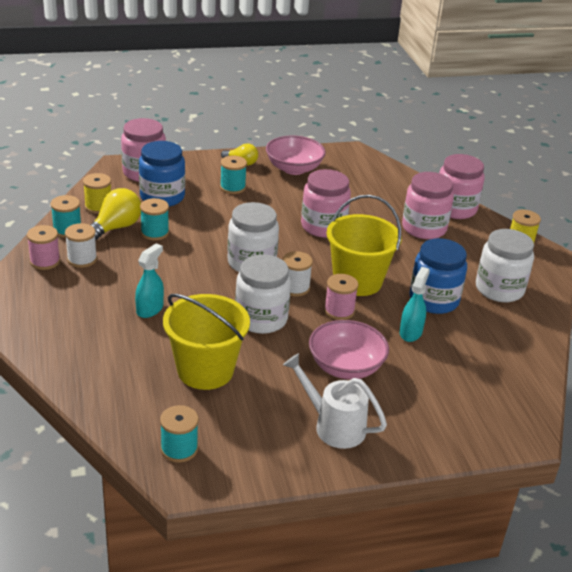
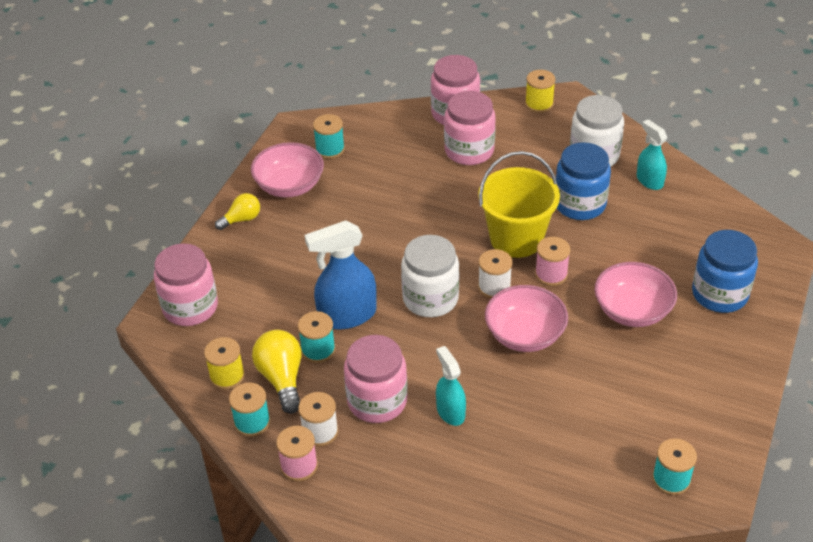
camera: 50 degrees left, 10 degrees up
(162, 197) = (253, 313): blue jar -> blue jar (719, 294)
(198, 233) = (347, 315): none -> blue spray bottle
(205, 370) = (574, 411): yellow bucket -> none
(232, 187) = (284, 249): turquoise spool -> turquoise spool (330, 149)
(261, 319) = (525, 334): white jar -> pink bowl
(323, 226) = (411, 217): pink jar -> pink jar (377, 401)
(333, 425) = (702, 358): white watering can -> none
(410, 332) = (614, 244): turquoise spray bottle -> turquoise spray bottle (649, 181)

